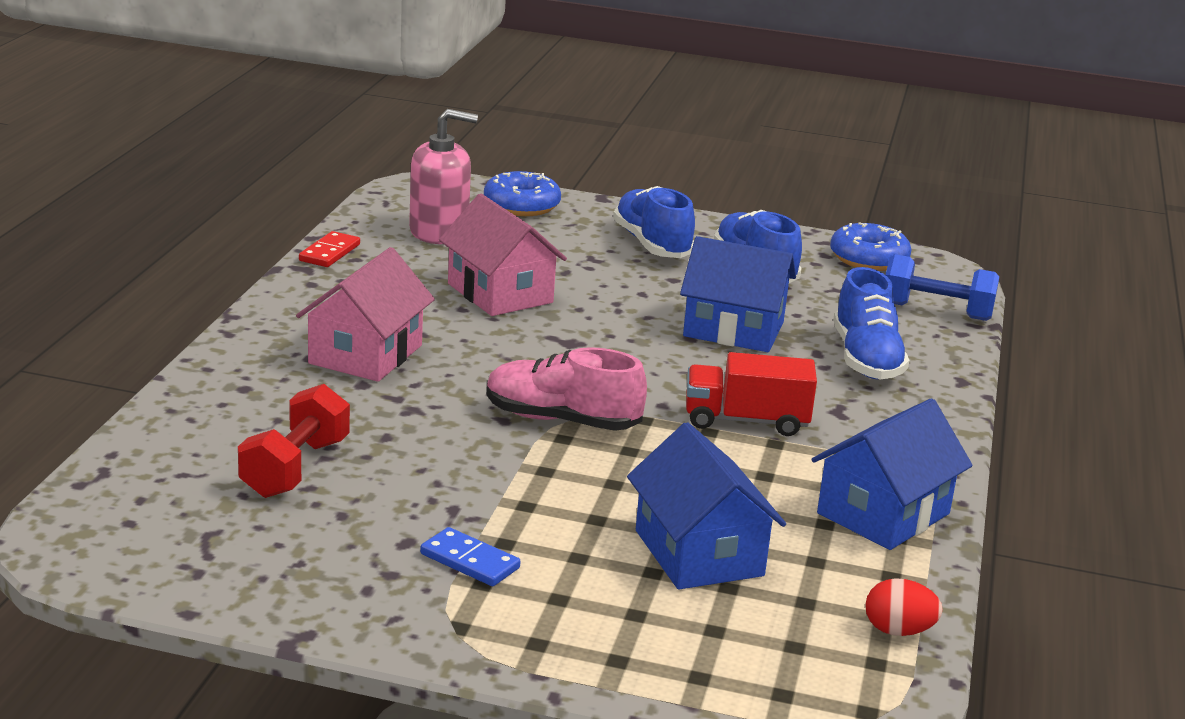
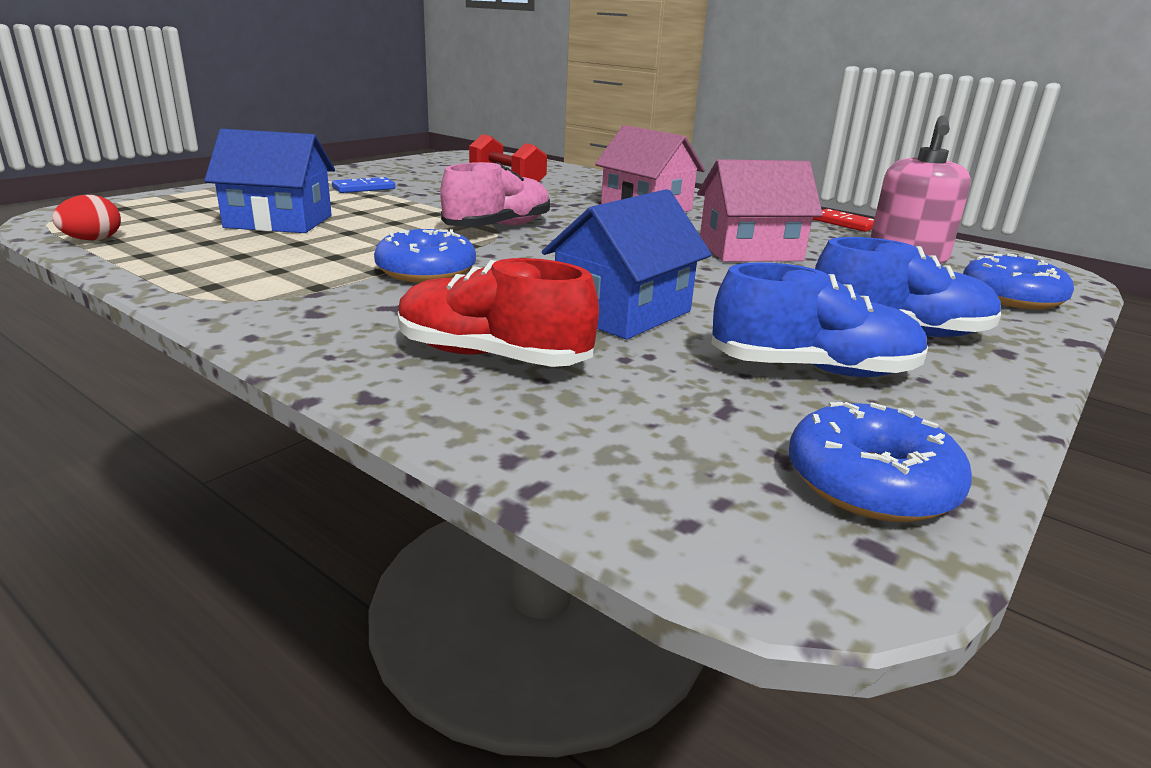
camera: 115 degrees right, 0 degrees up
(746, 421) = (426, 271): red truck -> blue donut
(866, 359) = (492, 357): blue shoe -> red shoe
(883, 513) = (212, 274): blue house -> none
(936, 311) = (608, 467): blue dumbbell -> none

